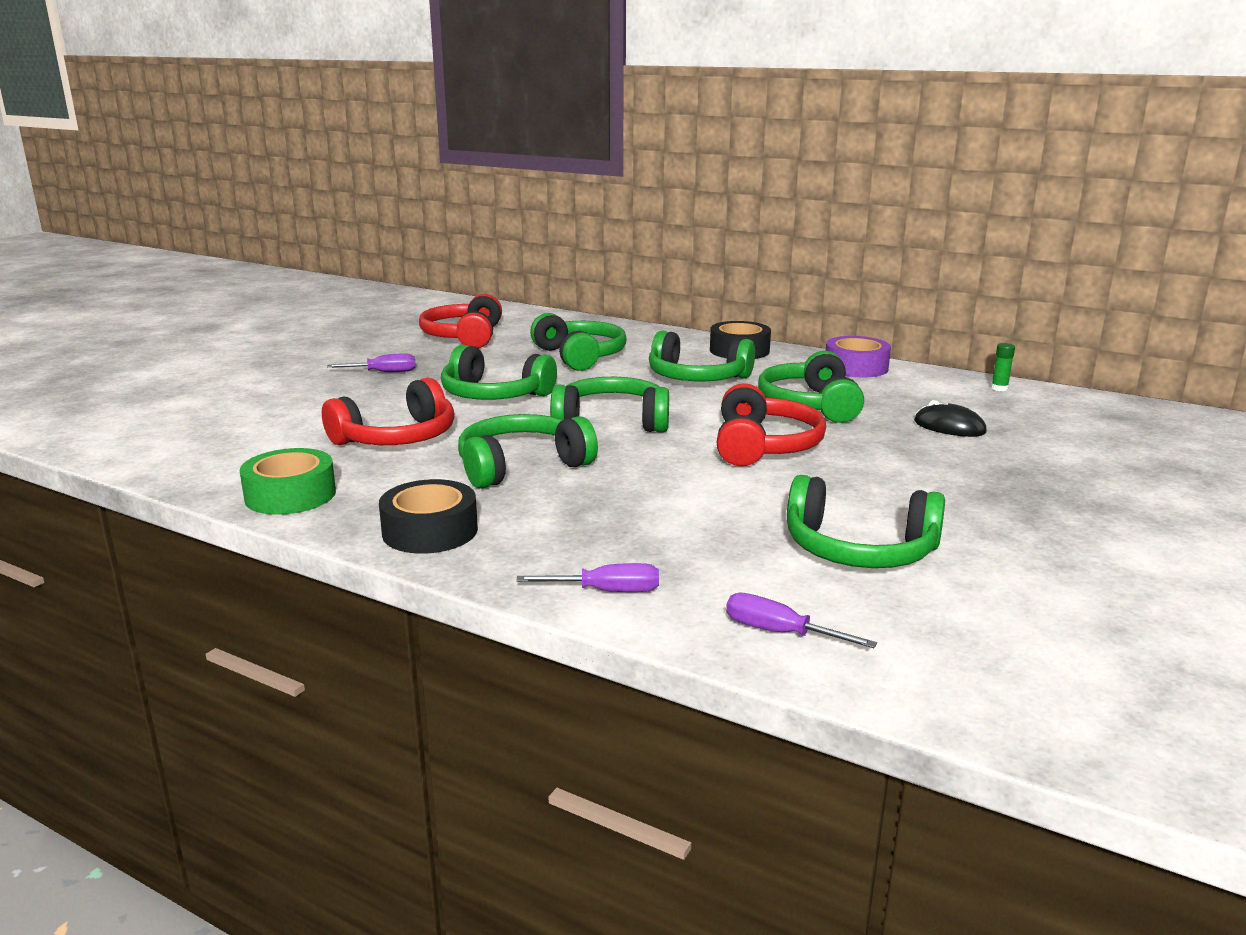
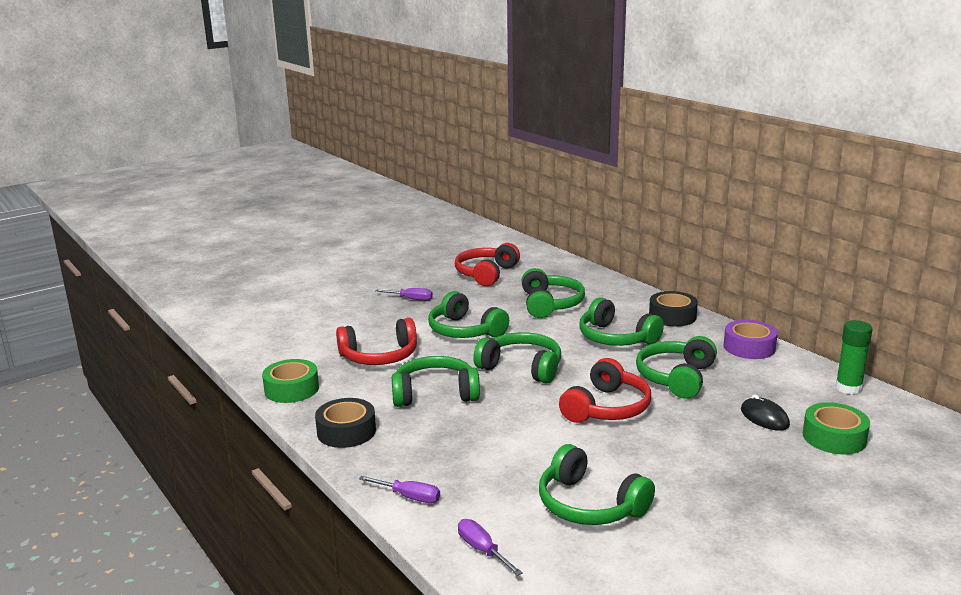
camera: 25 degrees right, 0 degrees up
(999, 388) = (848, 388): green glue stick -> green glue stick, size x1.88
(1041, 433) = (834, 437): none -> green tape

